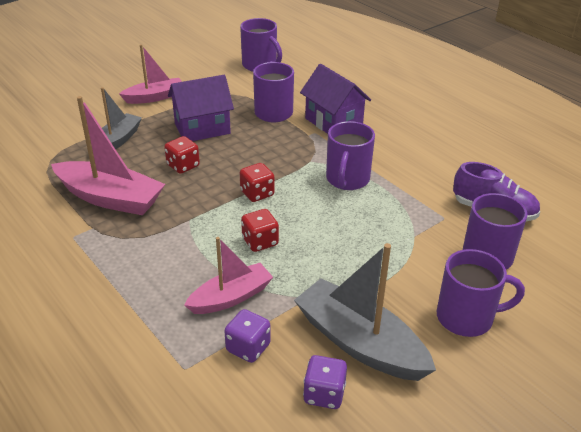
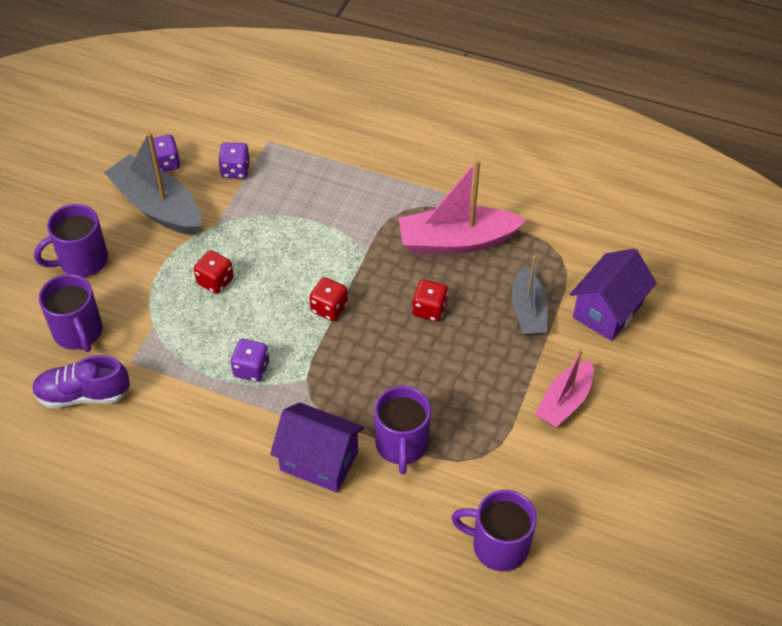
camera: 150 degrees right, 15 degrees up
(202, 129) = (459, 373): purple house -> purple house (607, 311)
(231, 297) = (275, 199): pink boat -> none
(260, 242) = (288, 256): red dice -> red dice (215, 281)
(347, 180) = (251, 369): purple mug -> purple dice
(360, 343) = (157, 206): grey boat -> grey boat turned 150 degrees counterclockwise

